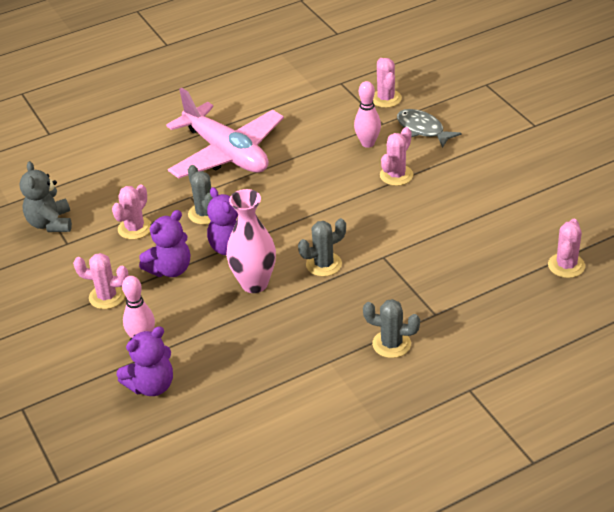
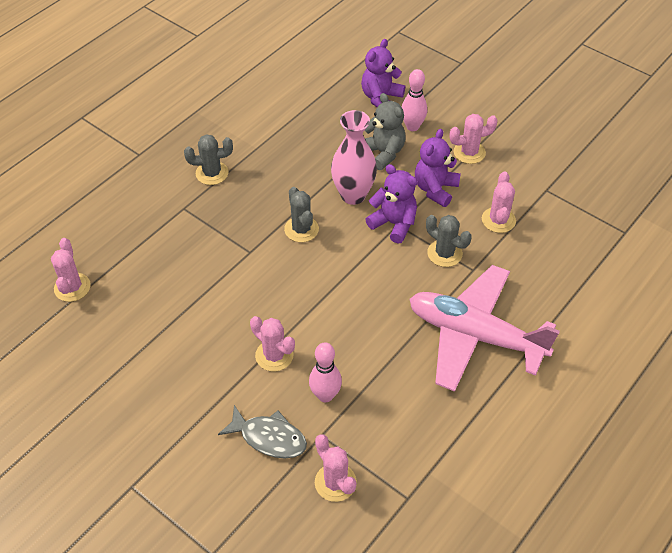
camera: 155 degrees right, 10 degrees up
(50, 223) = (580, 204): grey teddy bear -> grey teddy bear (383, 153)
(323, 264) = (301, 229): grey cactus -> grey cactus turned 60 degrees counterclockwise
(396, 175) = (274, 355): pink cactus -> pink cactus turned 60 degrees counterclockwise

